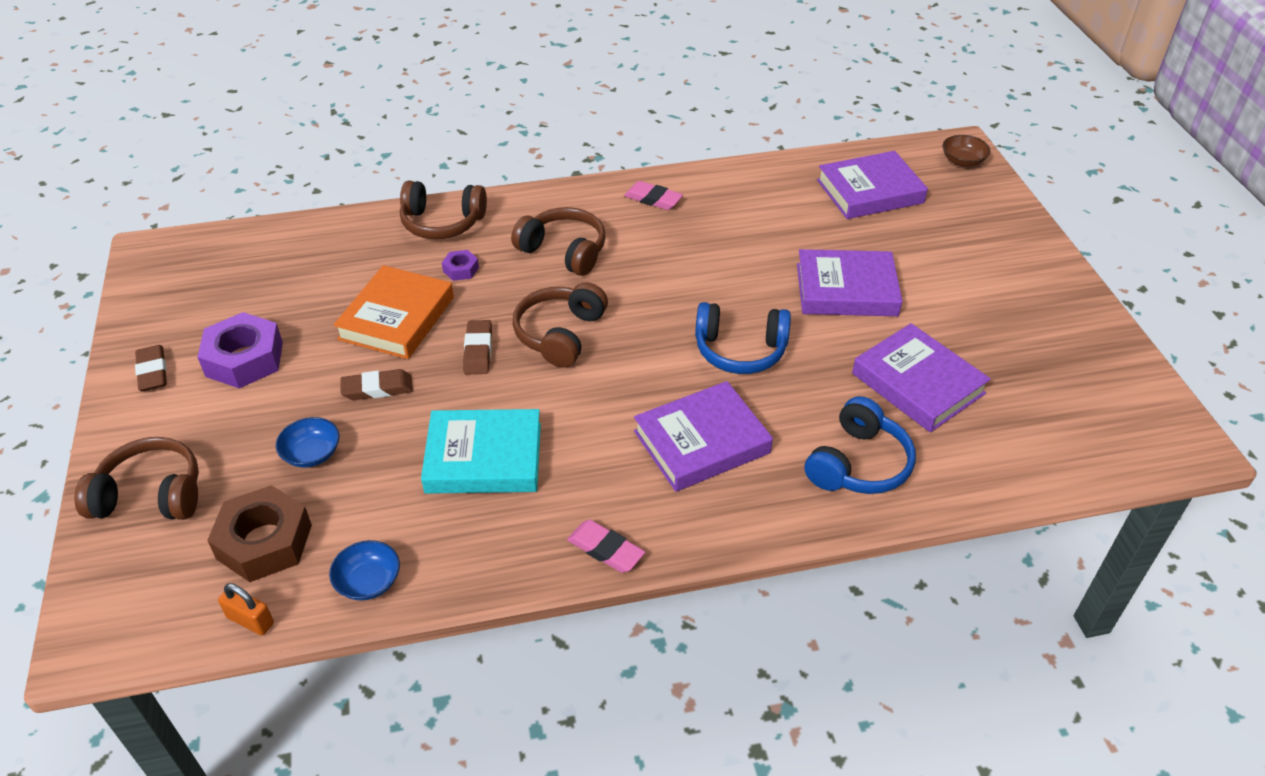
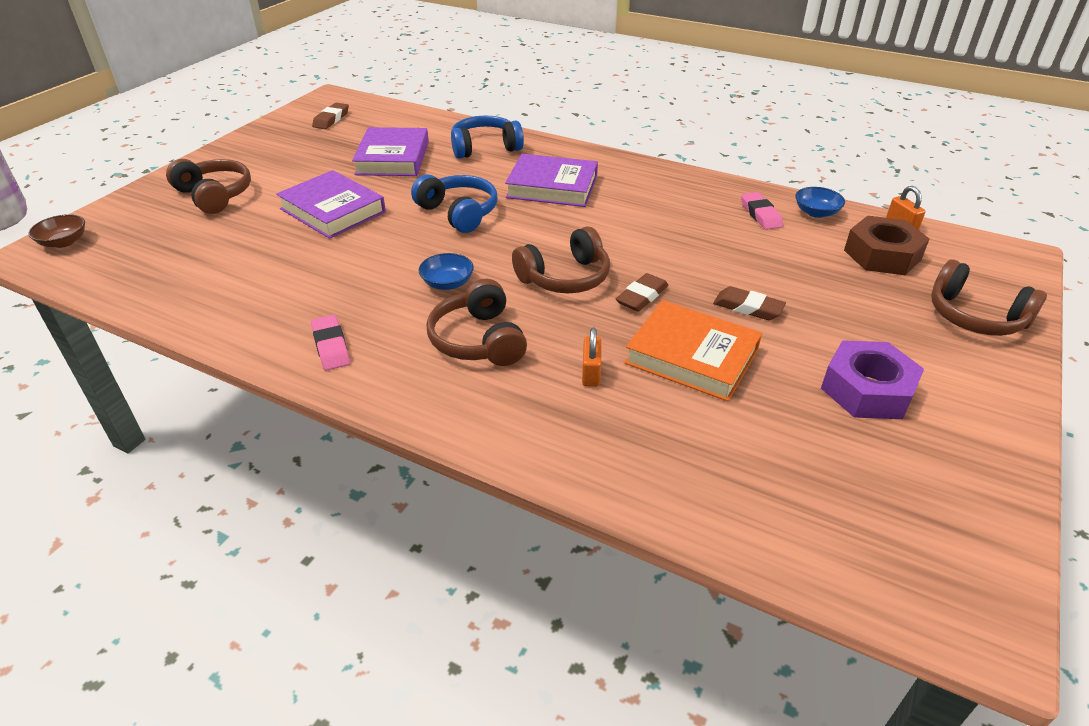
camera: 140 degrees left, 5 degrees down
(152, 372) = (975, 424): brown eraser -> brown eraser (331, 119)
(312, 454) = (827, 288): blue bowl -> blue bowl (447, 283)
(397, 318) = (692, 356): orange book -> orange book turned 60 degrees clockwise
(442, 223) = (559, 440): brown headphones -> brown headphones (214, 195)
(461, 269) = (591, 373): purple nut -> orange padlock
(484, 458) = (697, 234): turquoise book -> none
(605, 549) = (663, 173): pink eraser -> pink eraser (760, 214)
(870, 191) = (173, 257): purple book -> none

